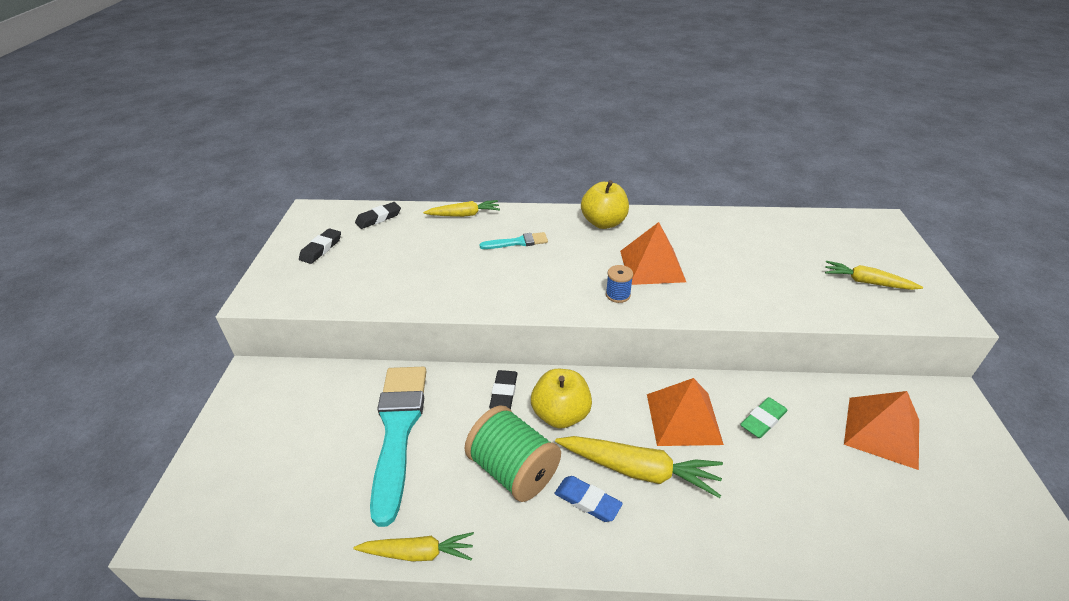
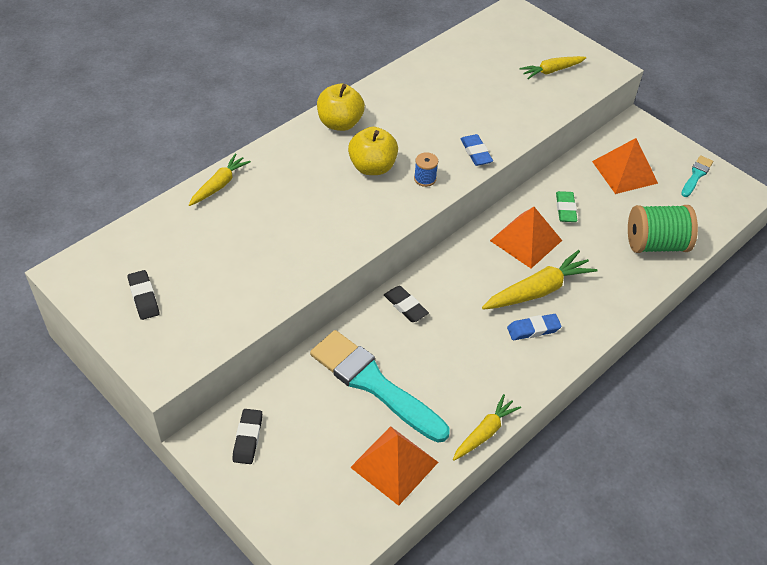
camera: 50 degrees left, 10 degrees up
(378, 218) = (147, 236): black eraser -> black eraser (248, 438)
(514, 470) = (474, 346): green spool -> green spool (655, 244)
(518, 242) = (300, 182): turquoise brush -> turquoise brush (696, 175)
(561, 414) = (458, 292): yellow apple -> yellow apple (372, 167)
(652, 266) = (418, 140): orange pyramid -> orange pyramid (394, 464)
(693, 302) = (476, 152): none -> blue eraser

